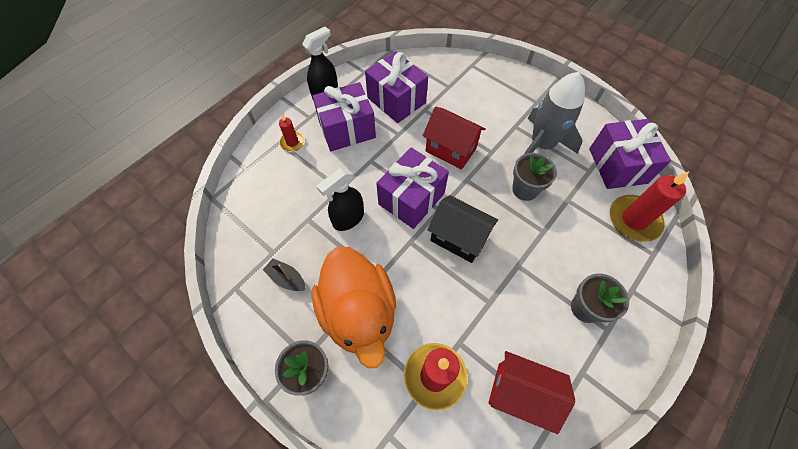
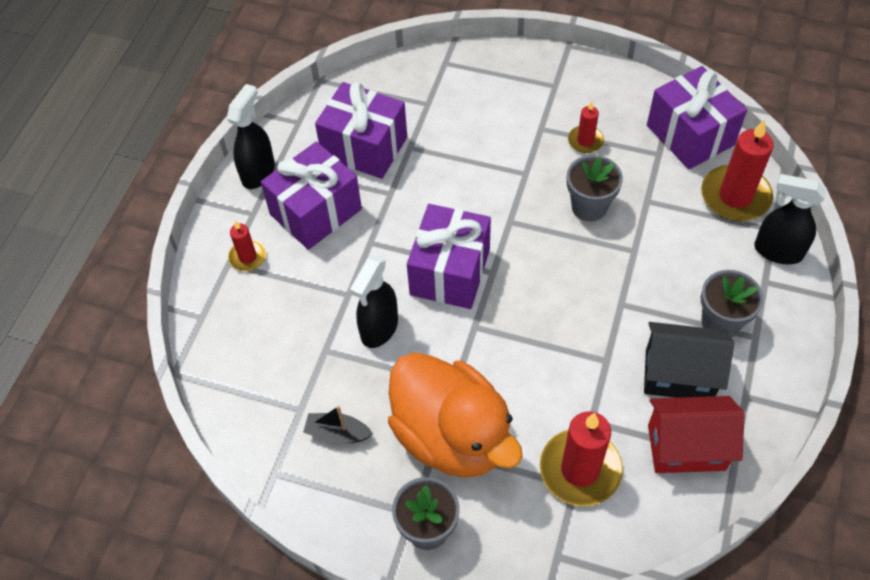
camera: 20 degrees left, 5 degrees down
(450, 150) = (471, 189): red house -> none
(458, 238) = (534, 299): black house -> black house (678, 375)
(541, 144) = (585, 141): grey rocket -> red candle
(650, 271) = (777, 251): none -> black spray bottle

